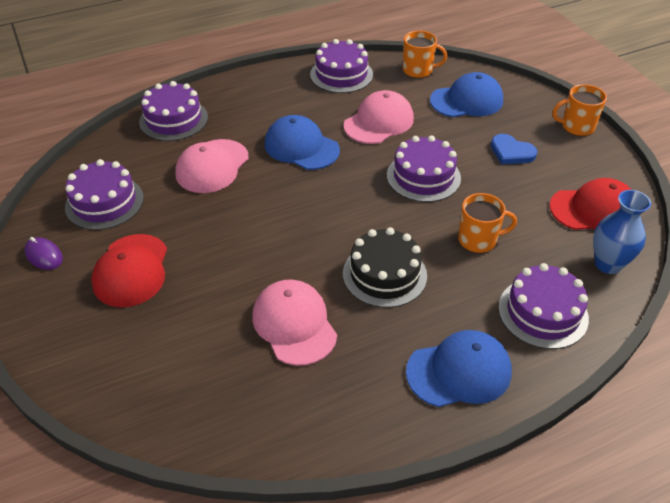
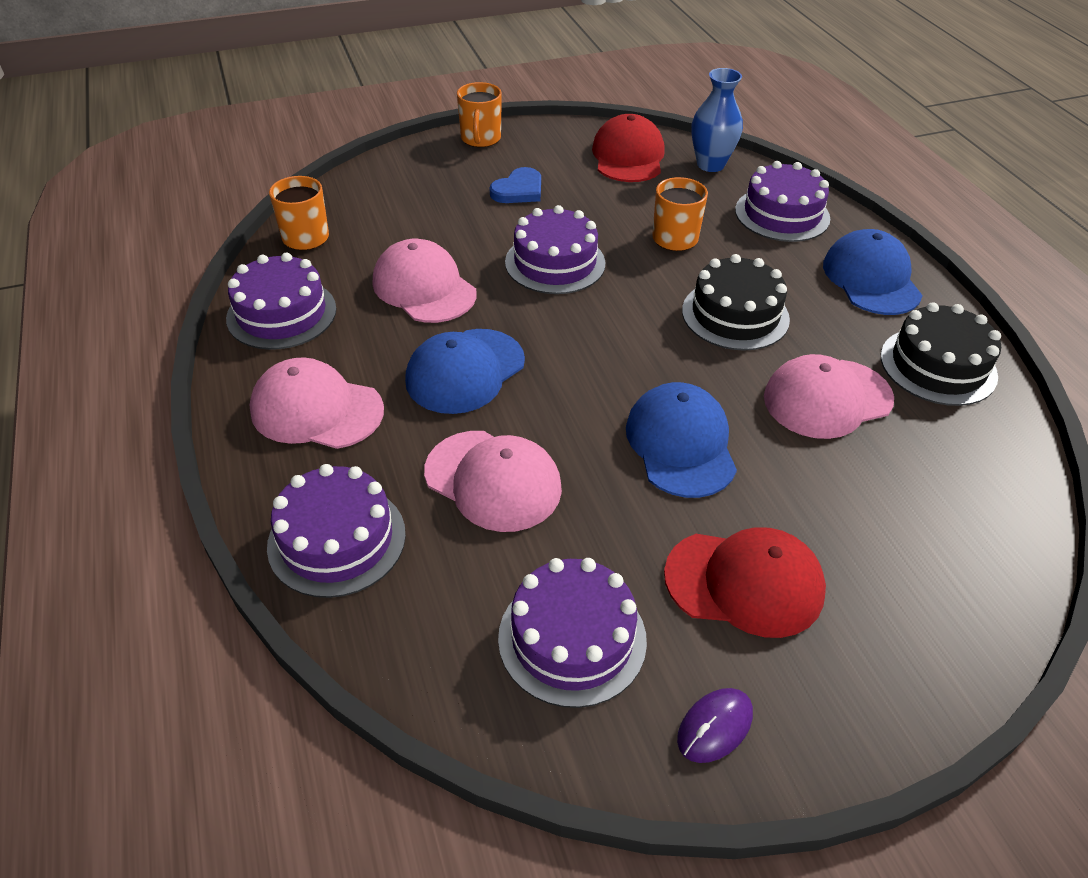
camera: 85 degrees left, 0 degrees up
(263, 99) = (316, 410): none -> pink cap
(343, 405) = (938, 366): none -> black cake
(467, 100) = (399, 206): blue cap -> blue cap (681, 444)

